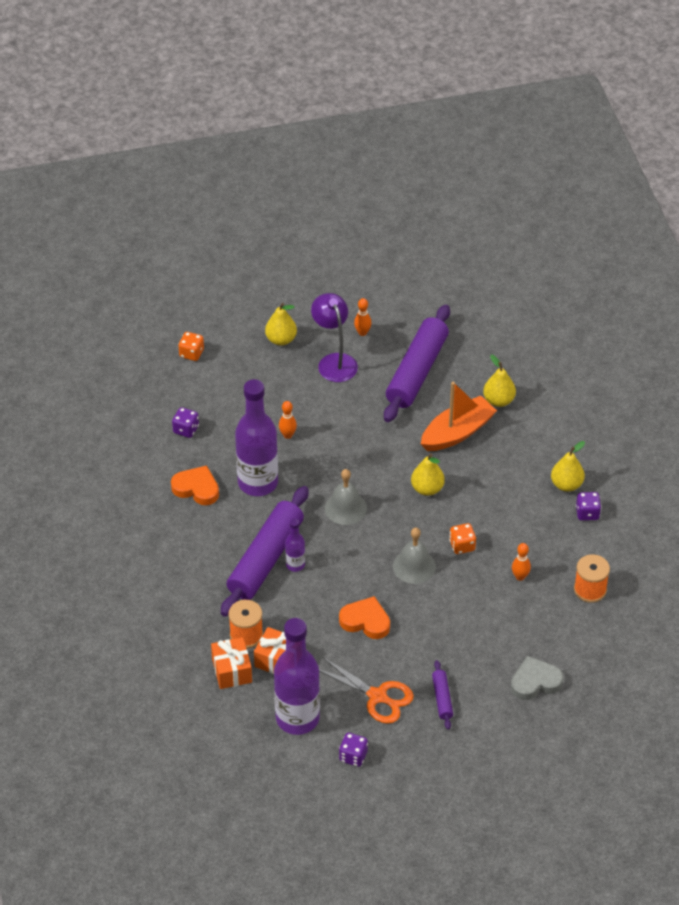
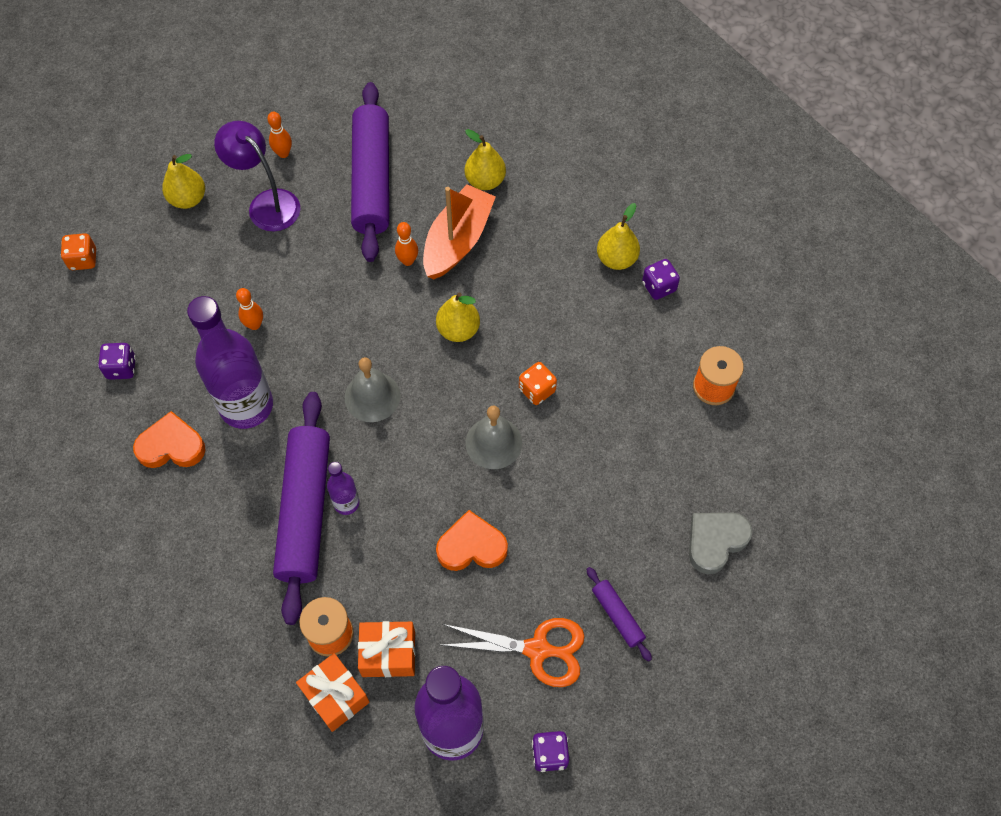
camera: 25 degrees left, 15 degrees up
(520, 577) = (625, 404): orange bowling pin -> orange bowling pin (408, 261)

